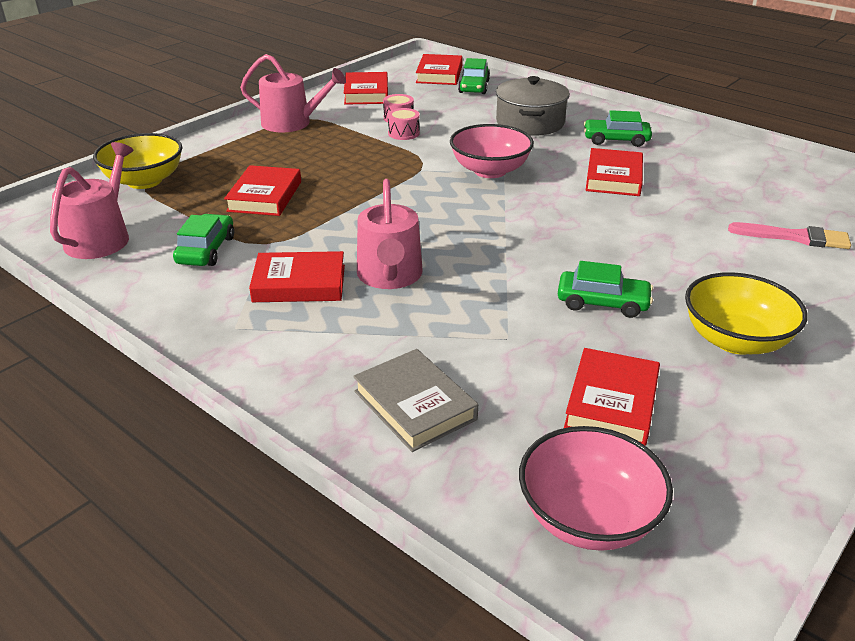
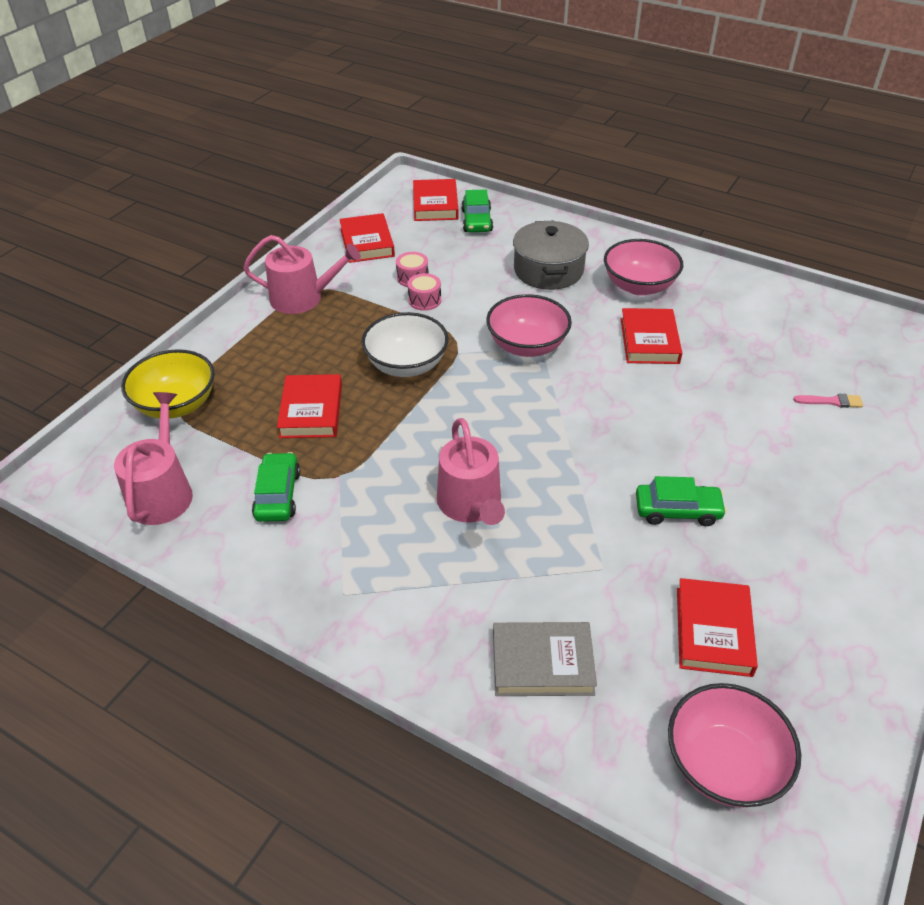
camera: 10 degrees left, 10 degrees up
(299, 284) = (387, 527): red book -> none
(368, 174) = (406, 365): none -> white bowl
(415, 405) = (542, 663): grey book -> grey book turned 45 degrees counterclockwise
(616, 140) = (639, 286): green car -> pink bowl
(735, 340) = (803, 540): yellow bowl -> none
(795, 237) = (831, 401): pink brush -> pink brush, size x0.62

